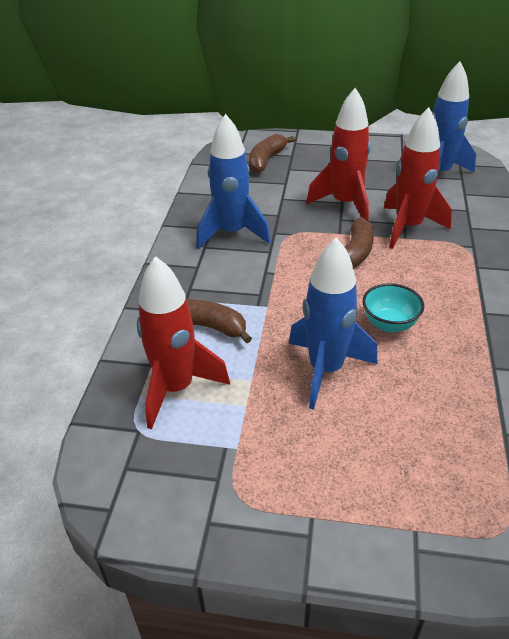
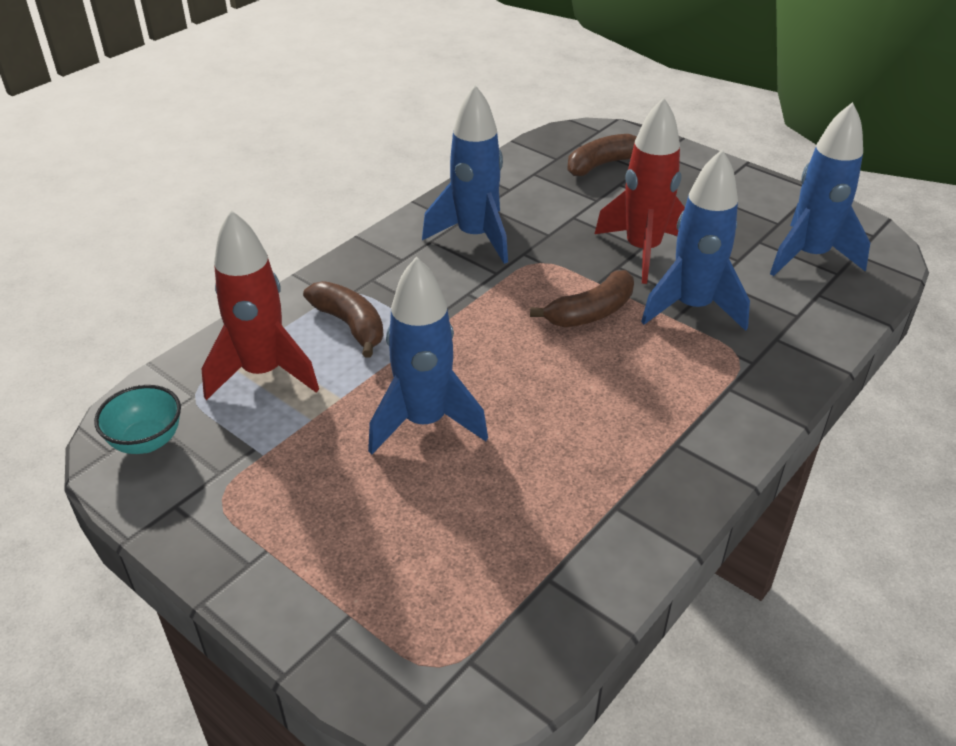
camera: 30 degrees right, 0 degrees up
(389, 324) = (545, 406): turquoise bowl -> turquoise bowl (147, 441)
(408, 227) = (692, 307): red rocket -> blue rocket

